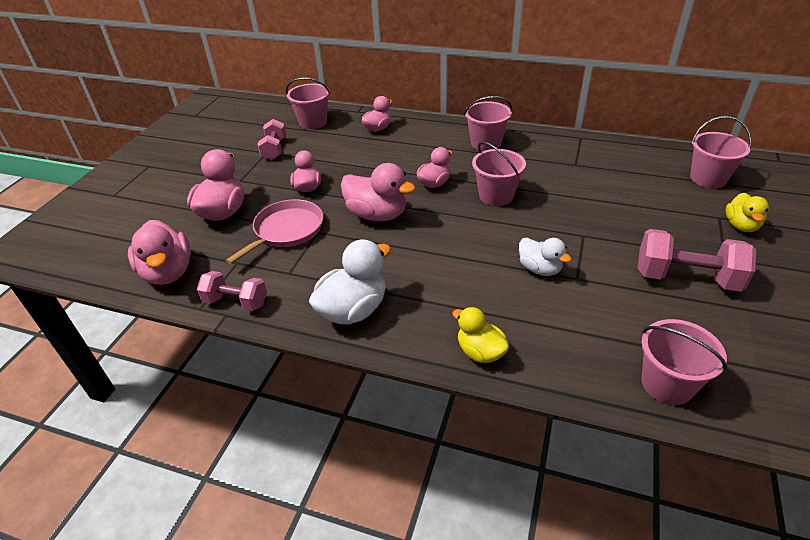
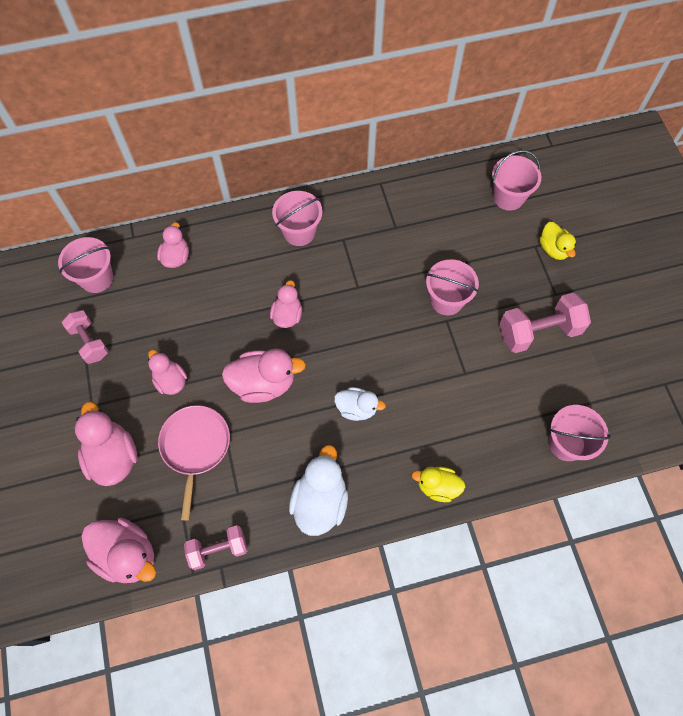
camera: 35 degrees left, 25 degrees up
(496, 196) = (351, 305): pink bucket -> pink bucket (446, 300)
(539, 269) = (433, 378): white duck -> white duck (357, 408)

